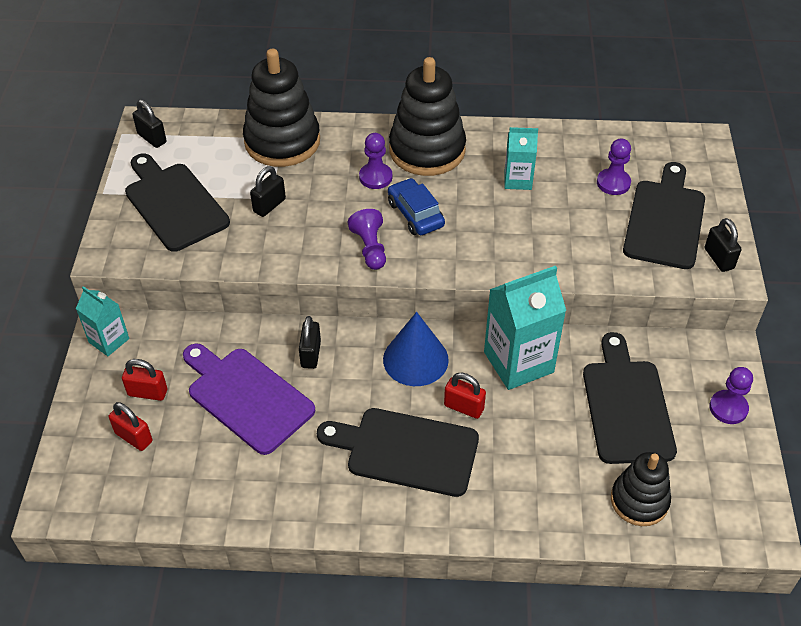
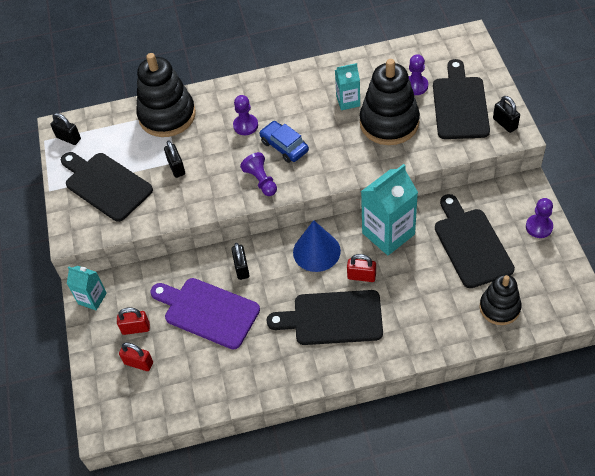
camera: 10 degrees left, 5 degrees up
(269, 205) = (176, 167): black padlock -> black padlock turned 45 degrees counterclockwise
(427, 150) = (275, 95): black stacking toy -> black stacking toy (389, 123)

